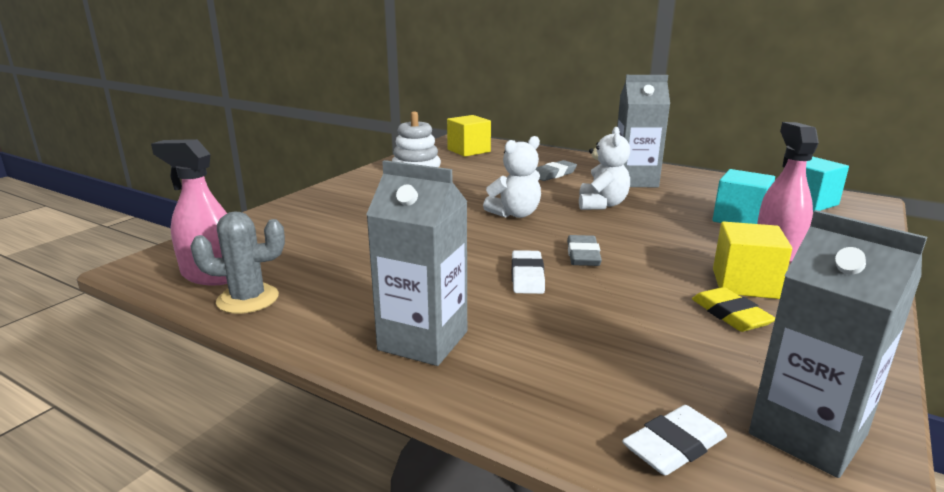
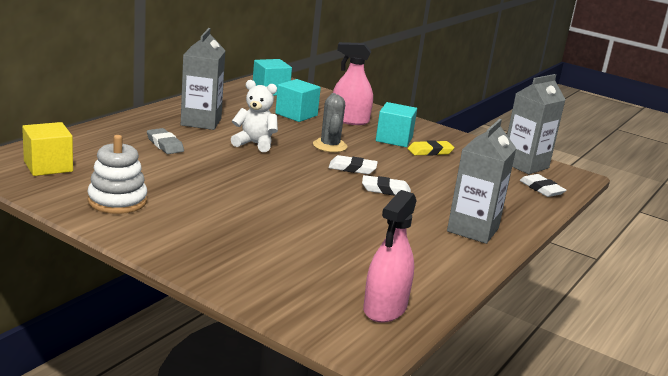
camera: 90 degrees left, 0 degrees up
(248, 299) = (427, 289): grey cactus -> grey cactus (330, 146)
(515, 214) = (267, 175): white teddy bear -> none
(583, 255) = (352, 168): grey eraser -> white eraser
(745, 284) = (394, 139): yellow cube -> turquoise cube

